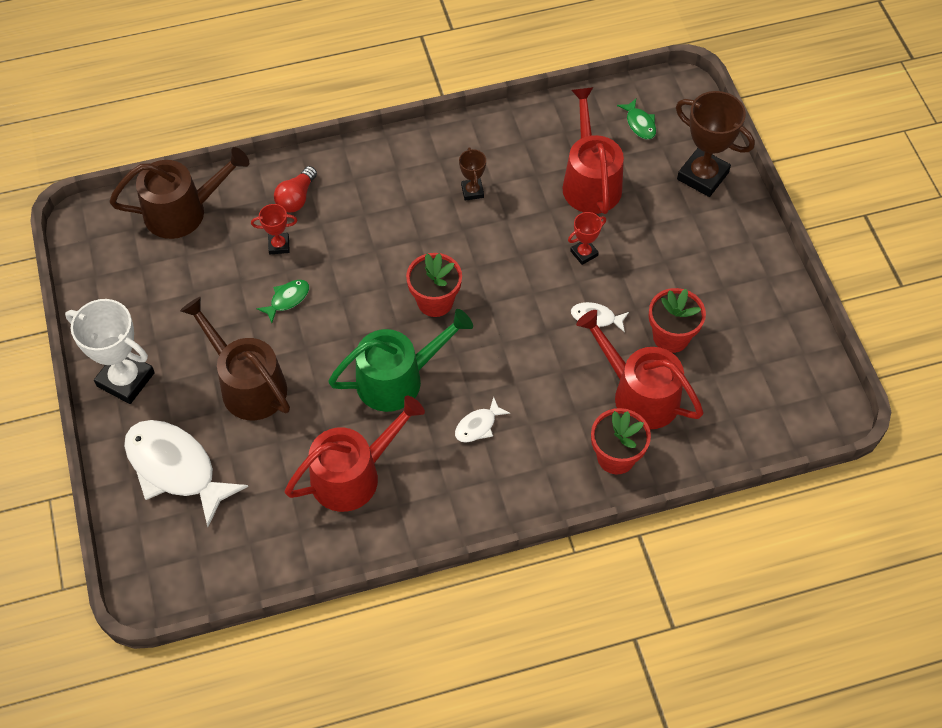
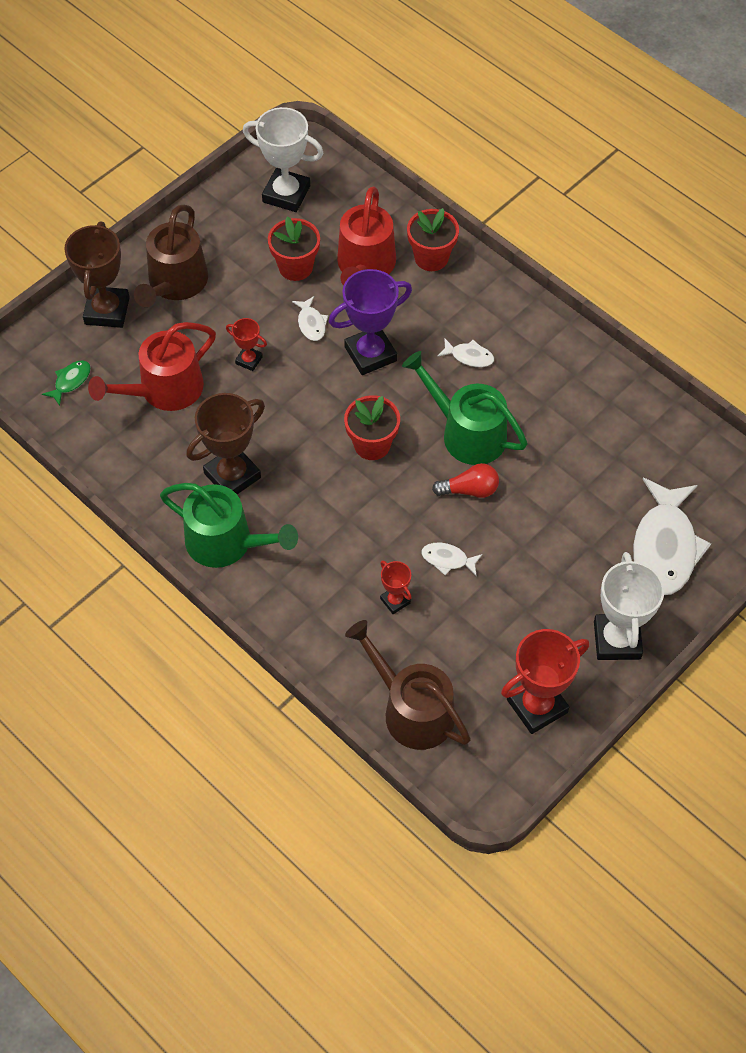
camera: 120 degrees left, 0 degrees up
(119, 292) = (537, 706): none -> red trophy
(248, 385) = (552, 540): brown watering can -> brown watering can (175, 283)
(287, 299) = (447, 559): green fish -> white fish
(296, 198) = (332, 617): red light bulb -> red light bulb (469, 490)
(353, 475) = (574, 418): red watering can -> none
(412, 161) = (226, 542): none -> green watering can
(472, 191) = (232, 475): brown trophy -> brown trophy, size x1.96
(532, 348) = (370, 354): none -> purple trophy
(770, 372) = (286, 194): none -> white trophy

